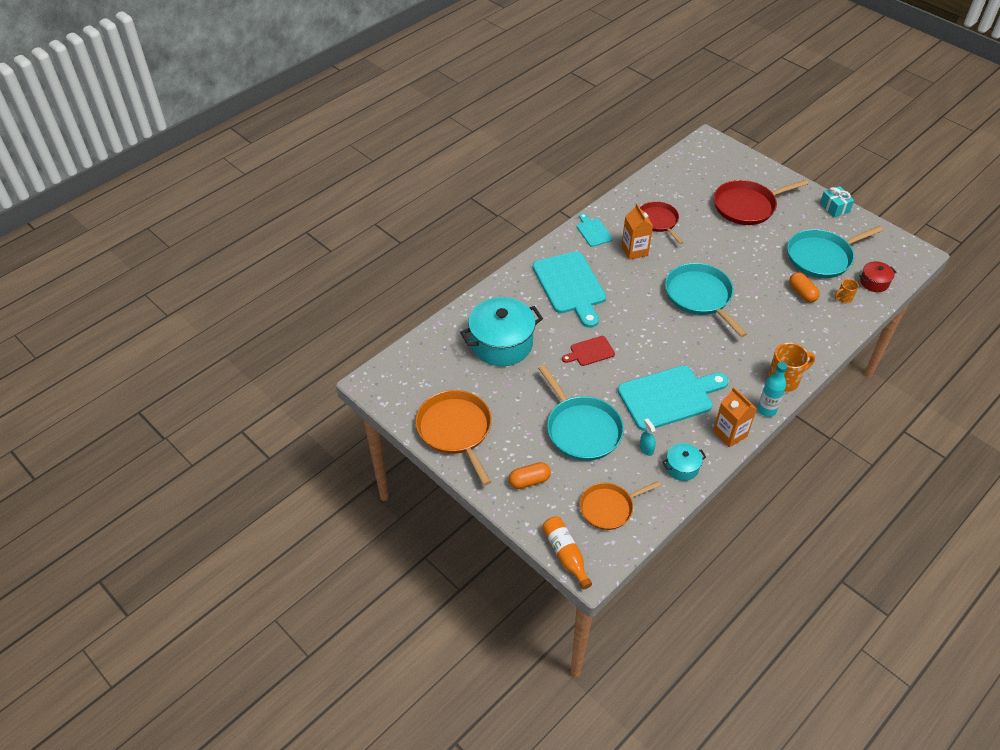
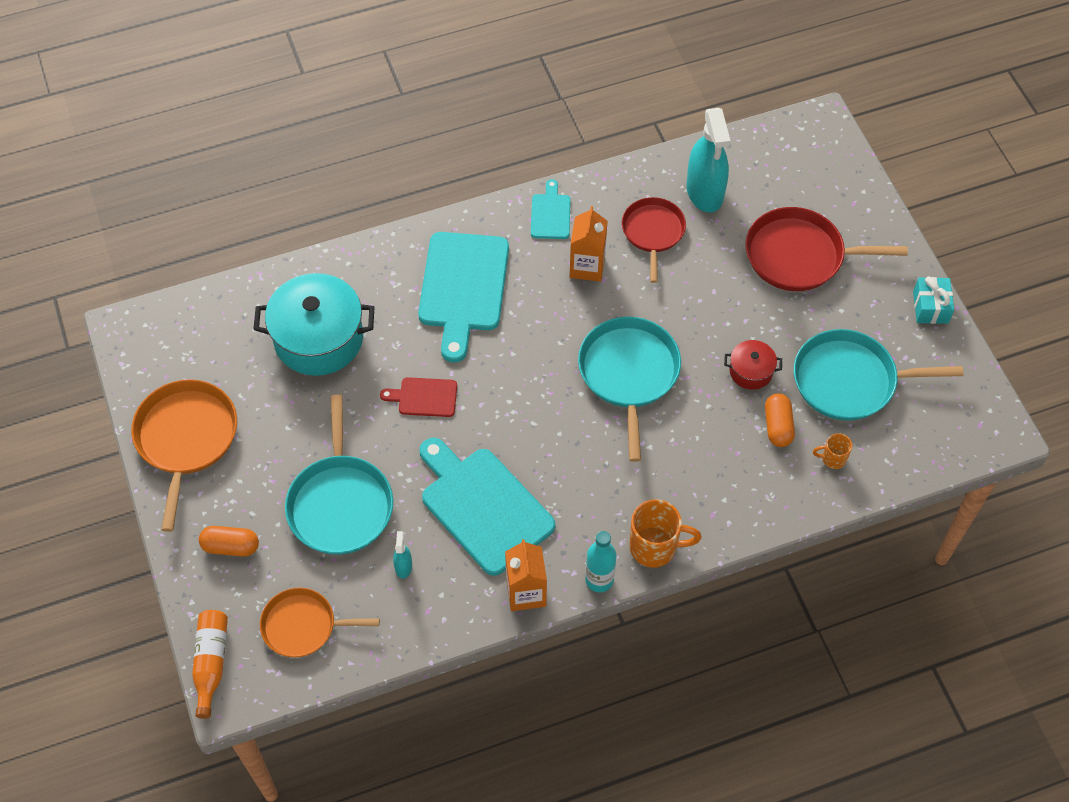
camera: 25 degrees right, 10 degrees up
(669, 397) = (483, 506): turquoise cutting board -> turquoise cutting board turned 135 degrees counterclockwise
(671, 192) = (705, 192): none -> turquoise spray bottle
(682, 467) = (431, 612): turquoise pot -> none
(874, 282) = (897, 452): red pot -> red pot (750, 371)

